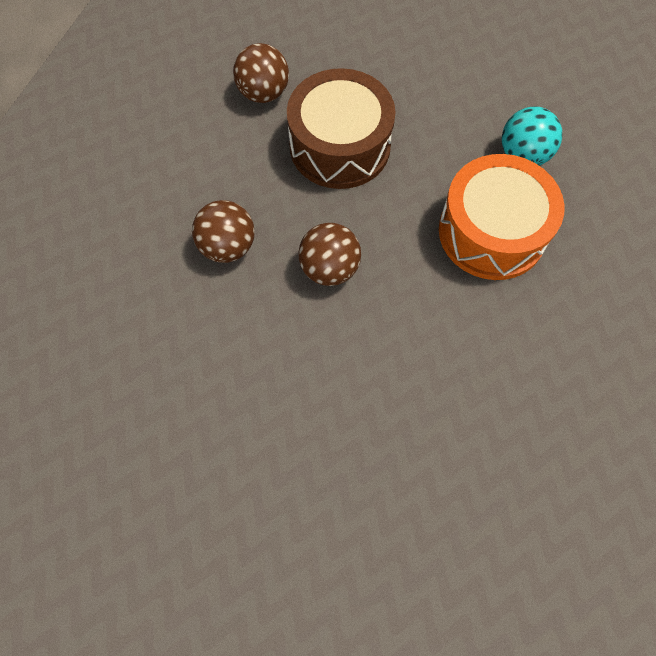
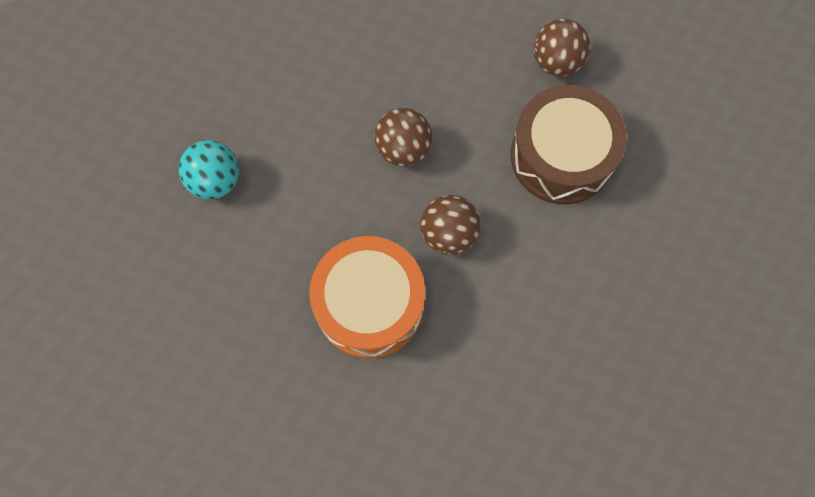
camera: 50 degrees right, 5 degrees up
(492, 232) = (589, 329): orange drum -> orange drum (369, 304)
(523, 155) = (687, 302): turquoise ball -> turquoise ball (215, 180)

